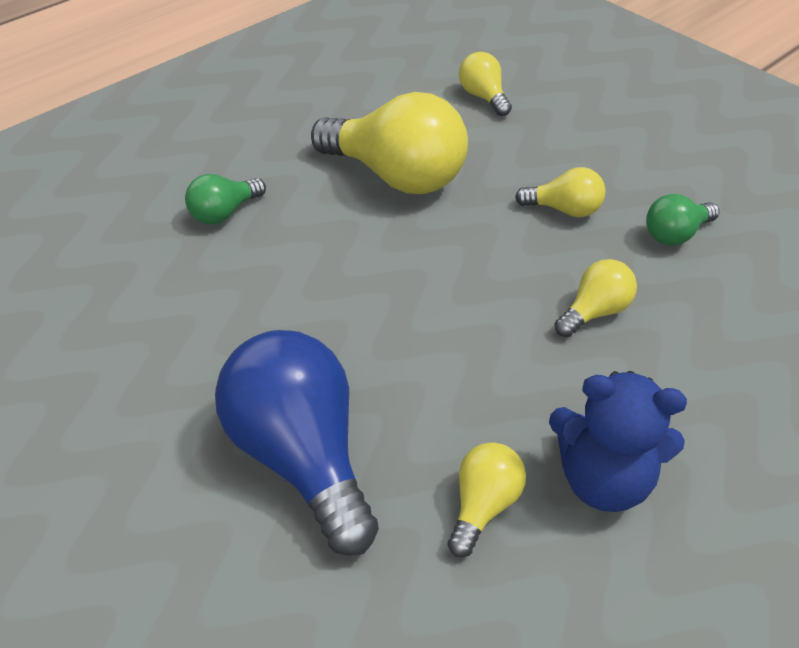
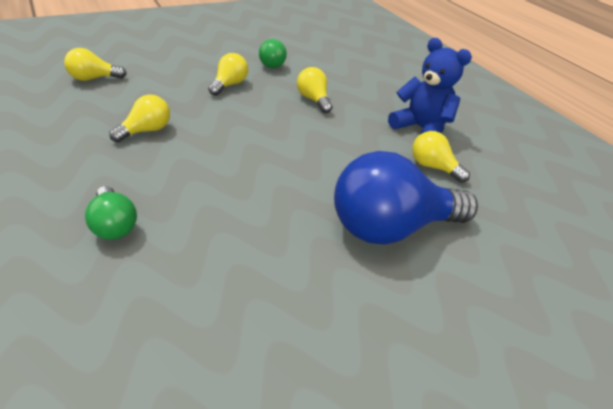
camera: 80 degrees left, 5 degrees down
(397, 176) = (146, 131): yellow light bulb -> yellow light bulb, size x0.49
(603, 479) = (420, 129): blue teddy bear -> blue teddy bear turned 75 degrees counterclockwise

